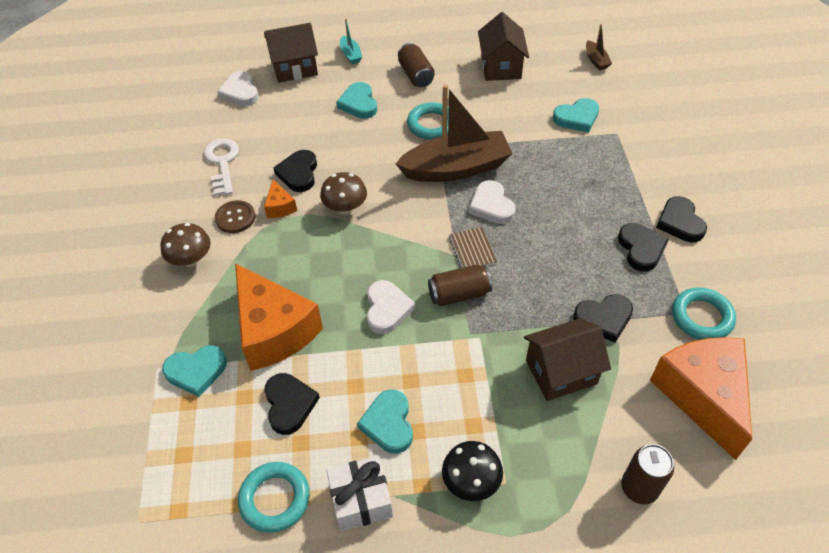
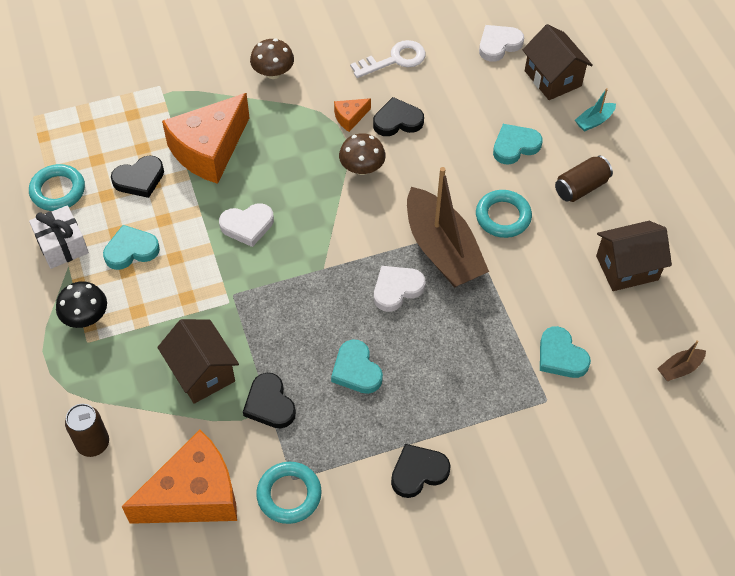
camera: 75 degrees right, 5 degrees up
(196, 371) = (161, 111): turquoise heart -> turquoise heart (356, 370)
(235, 218) = (328, 89): brown button -> none
(459, 294) = (275, 279): brown can -> none
(472, 250) = (332, 281): brown notebook -> none
(641, 249) = (369, 434): black heart -> none

